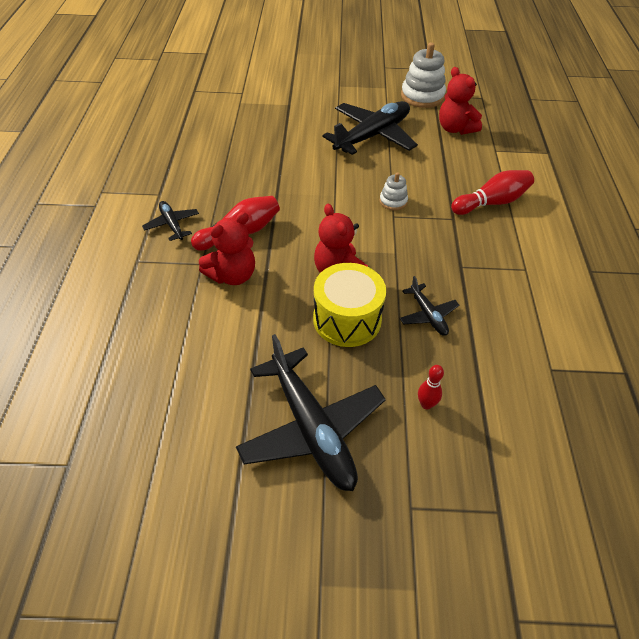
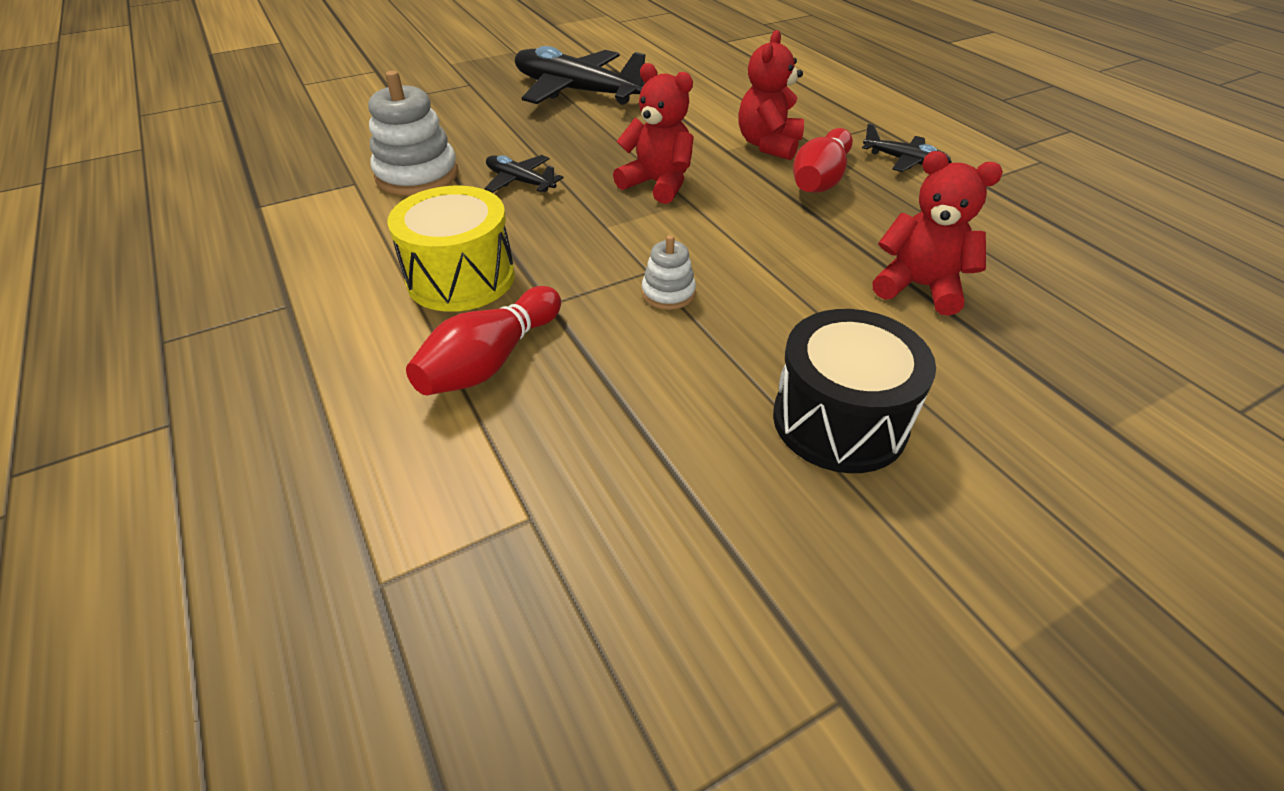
camera: 150 degrees right, 5 degrees down
(347, 319) = (608, 152): yellow drum -> yellow drum (461, 278)
(372, 136) = (839, 421): black plane -> black drum
(422, 96) = (871, 669): white stacking toy -> white stacking toy (417, 175)
(426, 404) = (484, 127): red bowling pin -> none
(455, 129) = (675, 551): red teddy bear -> red teddy bear (919, 287)

